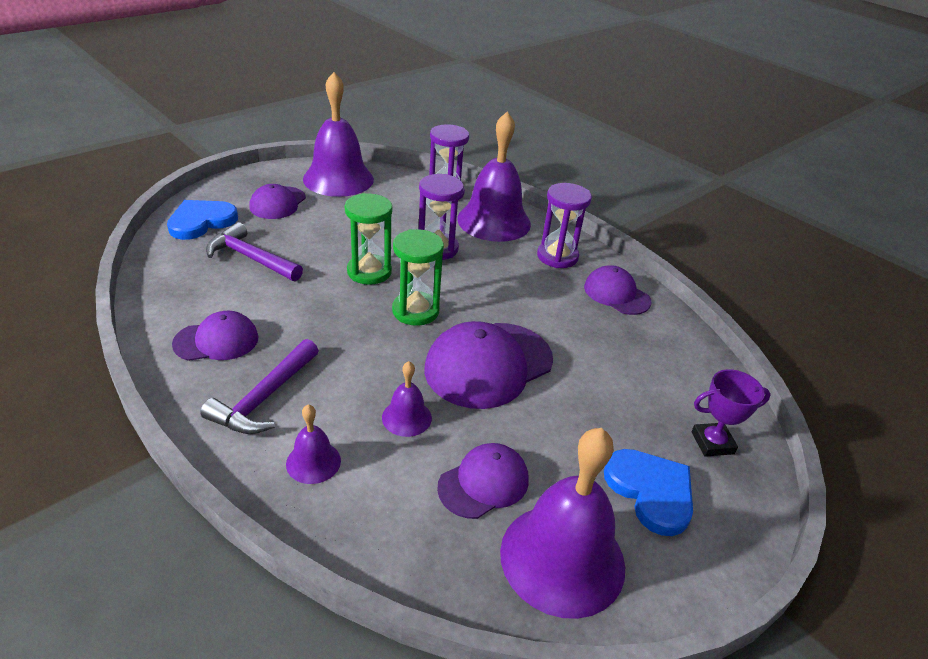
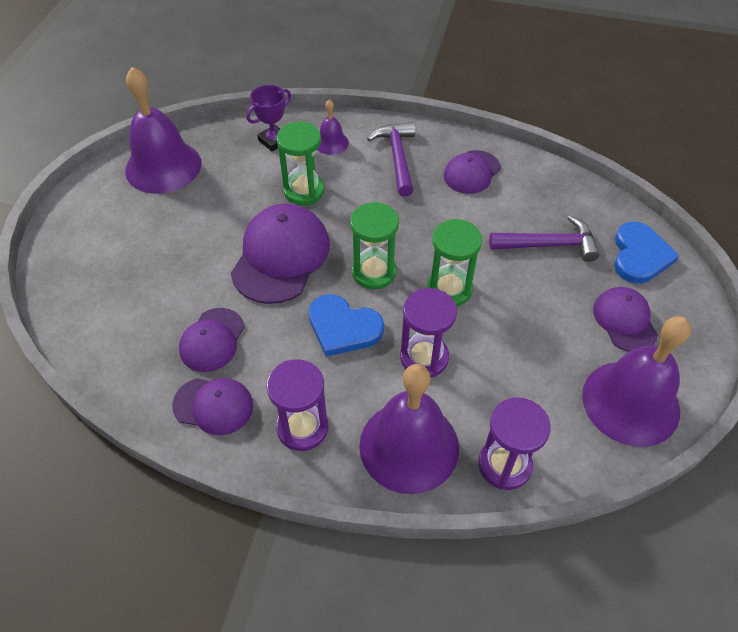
camera: 150 degrees right, 15 degrees up
(406, 417) = (304, 191): purple bell -> green hourglass
(483, 483) = (229, 179): purple cap -> purple cap (212, 340)
(651, 491) = (122, 225): blue heart -> blue heart (343, 327)
(712, 443) = (84, 283): purple trophy -> purple trophy (273, 141)

